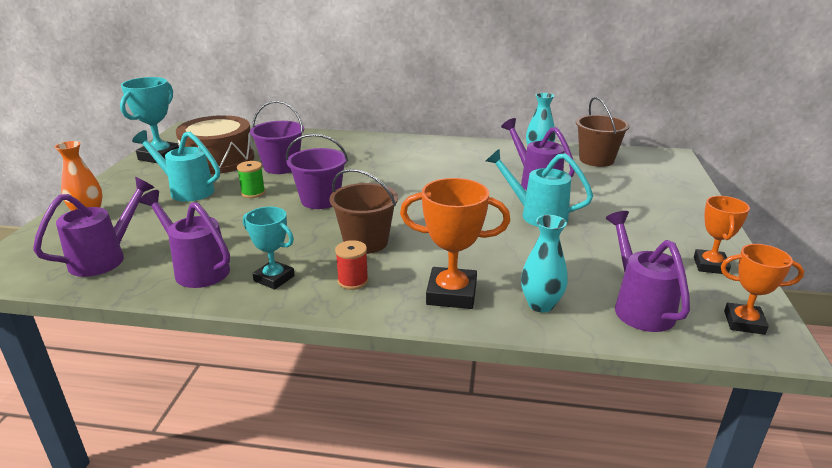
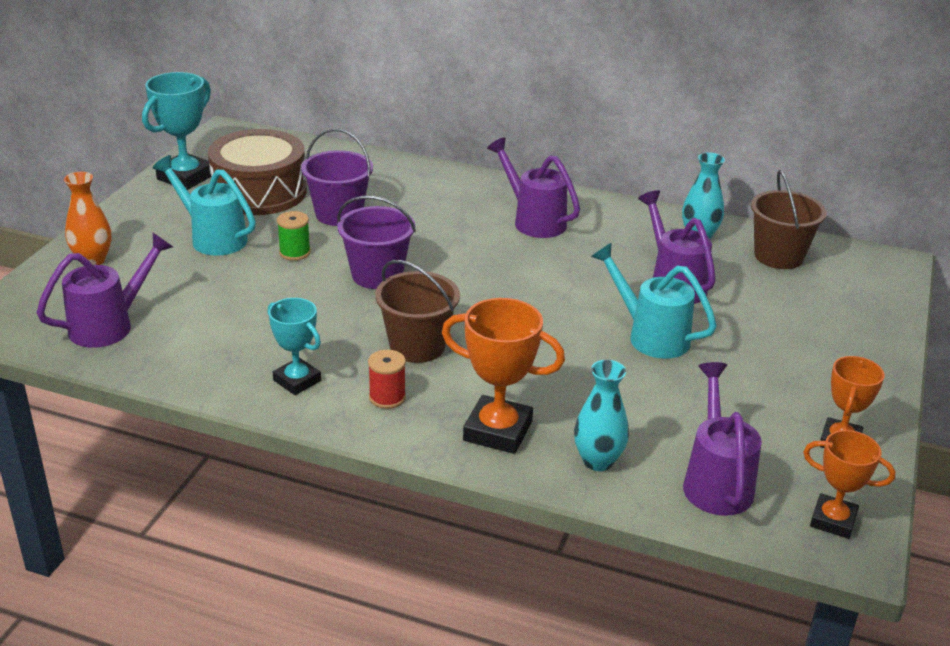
camera: 10 degrees right, 5 degrees up
(197, 269) = (211, 355): purple watering can -> purple watering can (534, 220)

